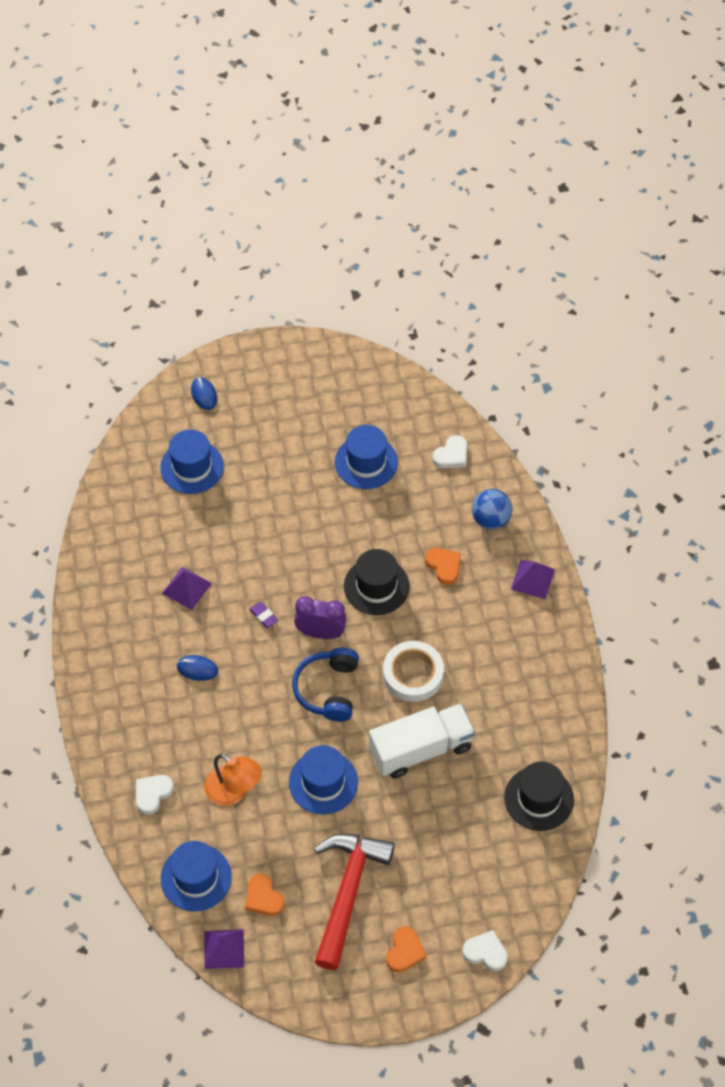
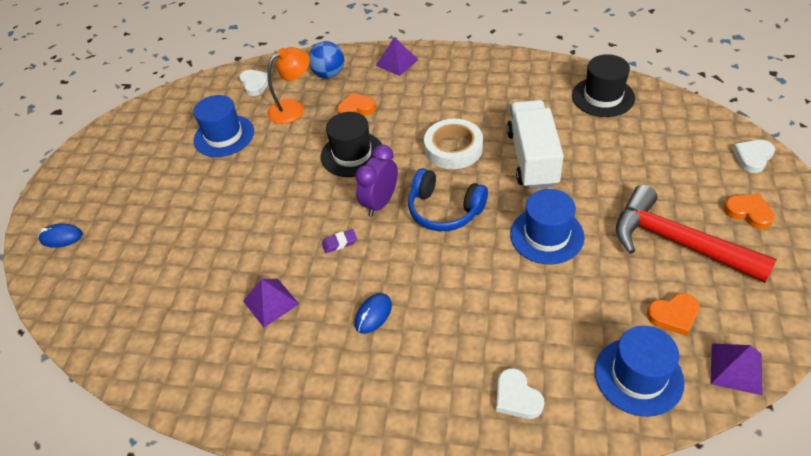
camera: 65 degrees left, 10 degrees down
(192, 467) = (133, 266): blue hat -> none
(234, 791) = (536, 314): orange lamp -> orange lamp (293, 108)

